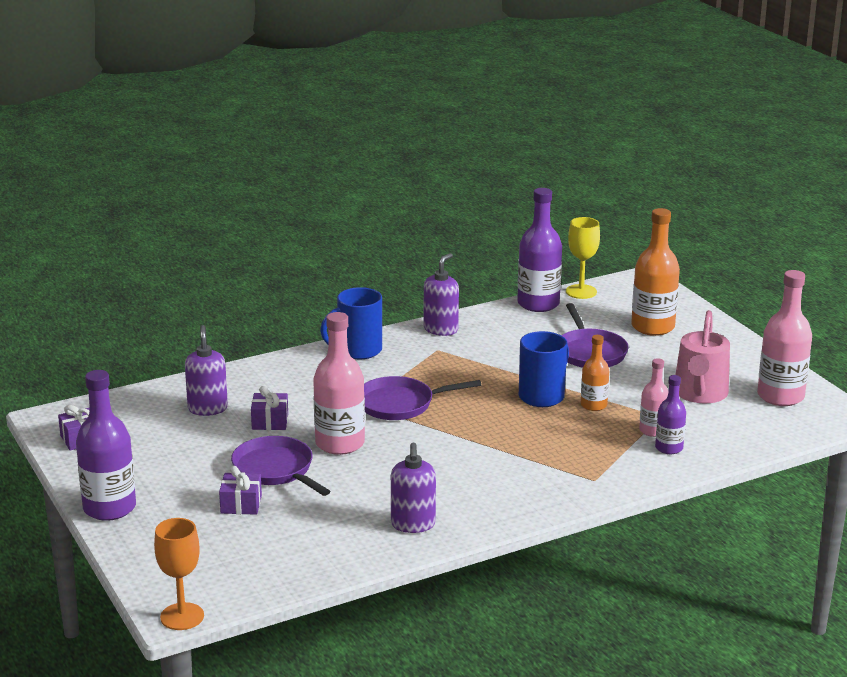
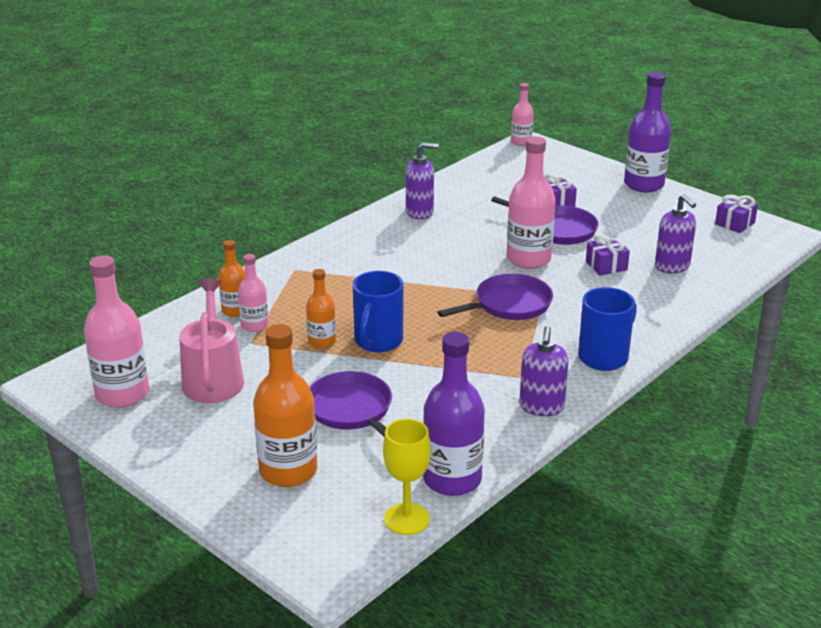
camera: 160 degrees right, 5 degrees up
(182, 616) = (521, 142): orange goblet -> pink bottle
(413, 524) = (420, 212): purple soap dispenser -> purple soap dispenser turned 105 degrees clockwise
(669, 448) = (235, 311): purple bottle -> orange bottle

